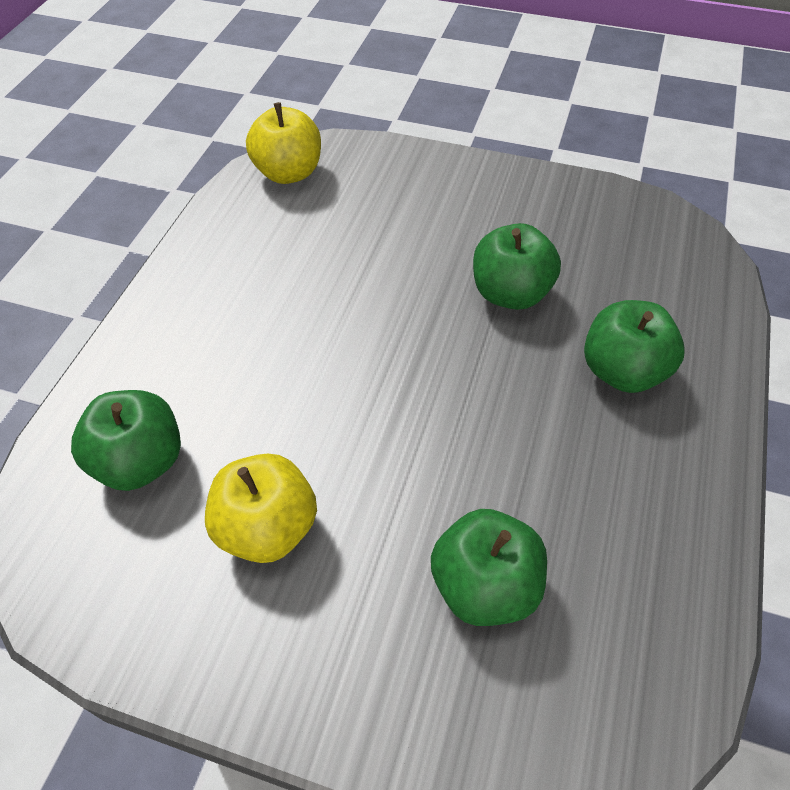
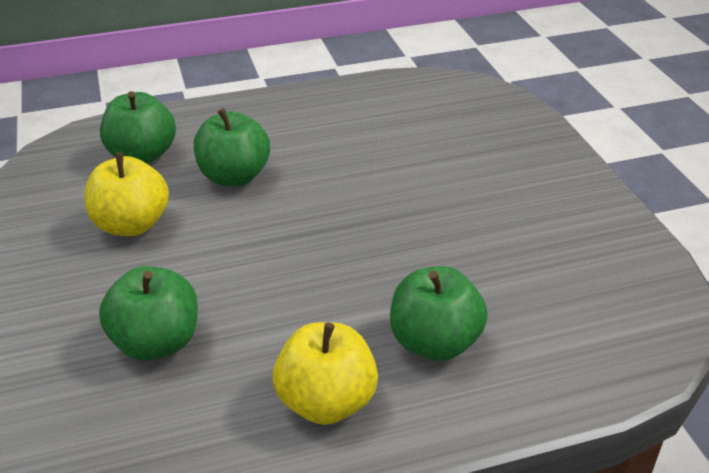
camera: 55 degrees right, 15 degrees down
(289, 173) = (451, 92): yellow apple -> yellow apple (326, 402)
(510, 293) = (453, 246): green apple -> green apple (234, 176)

